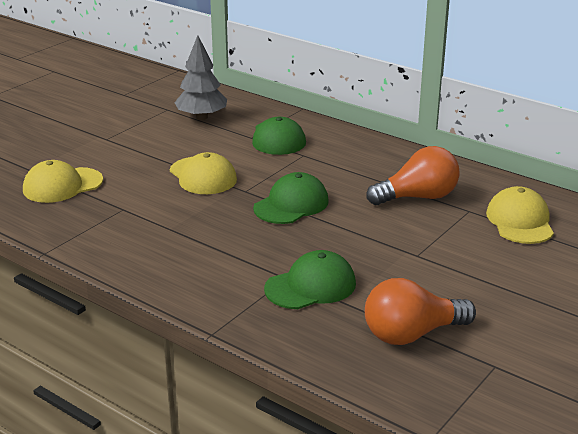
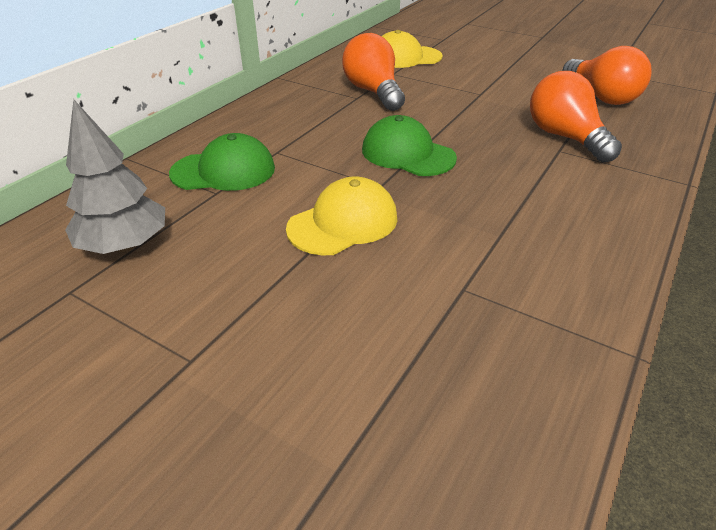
camera: 95 degrees left, 10 degrees up
(62, 185) = (402, 387): yellow cap -> none
(310, 286) = (565, 137): green cap -> orange light bulb

